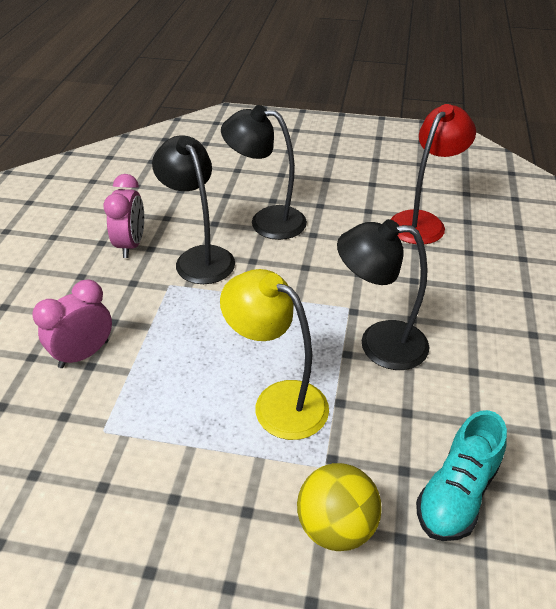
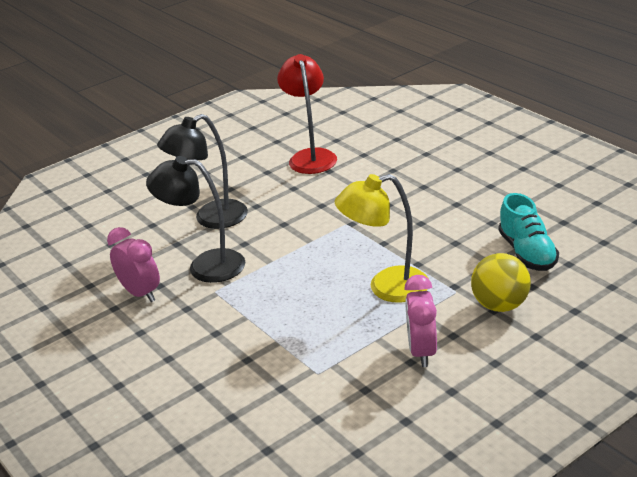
camera: 45 degrees left, 10 degrees down
(84, 354) = (231, 358): pink clock -> pink clock (422, 351)
(379, 343) = (391, 227): black lamp -> none

